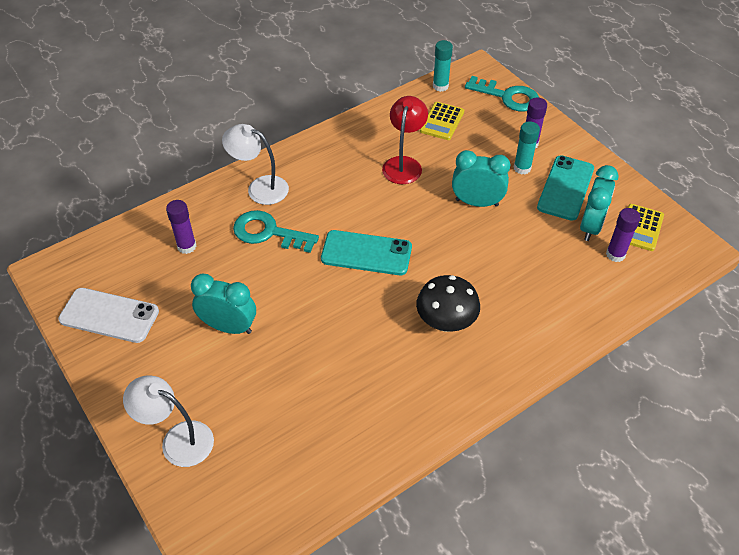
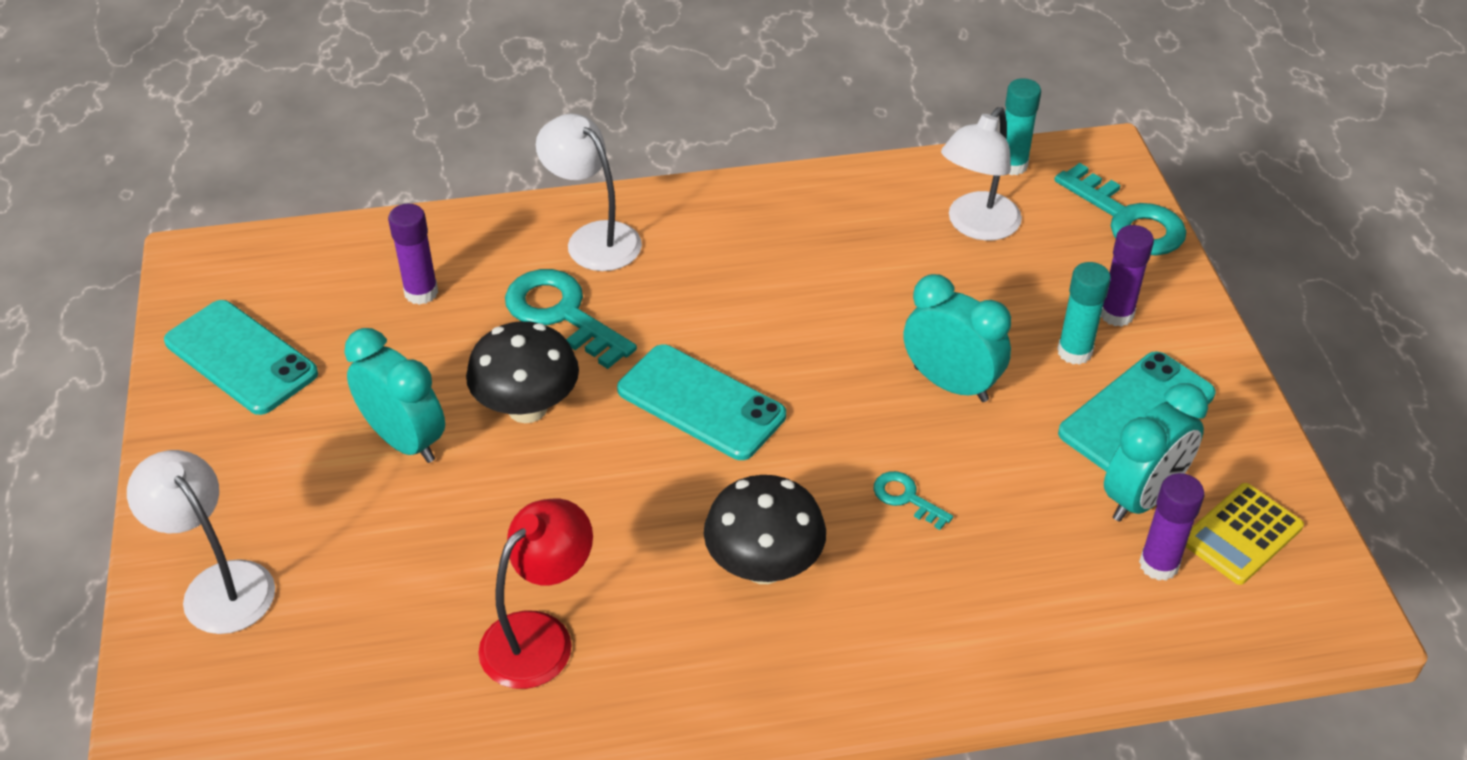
camera: 25 degrees right, 5 degrees down
(109, 315) = (241, 358): white phone -> turquoise phone
(282, 287) = (527, 408): none -> black mushroom
(404, 164) = (861, 277): red lamp -> red lamp (540, 636)
(442, 121) = (976, 226): yellow calculator -> white lamp
(490, 264) = (906, 498): none -> turquoise key

